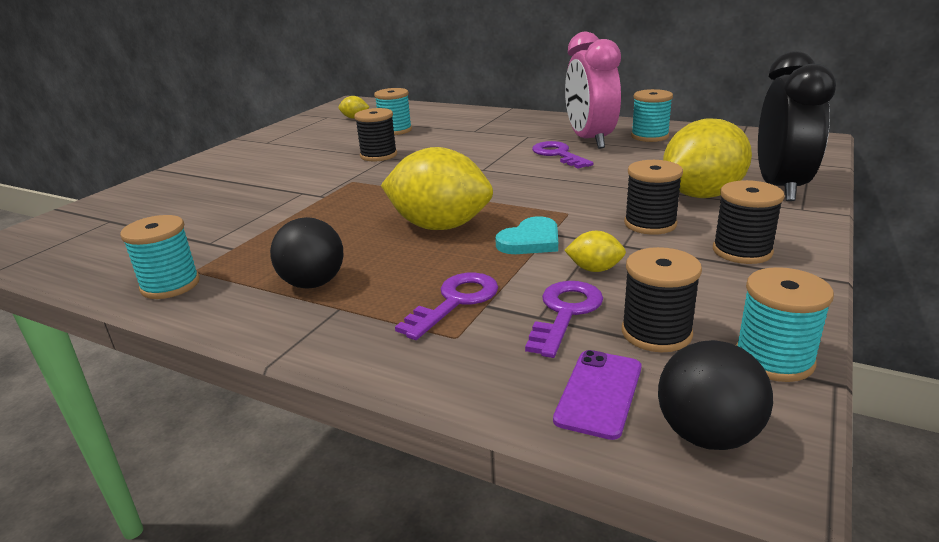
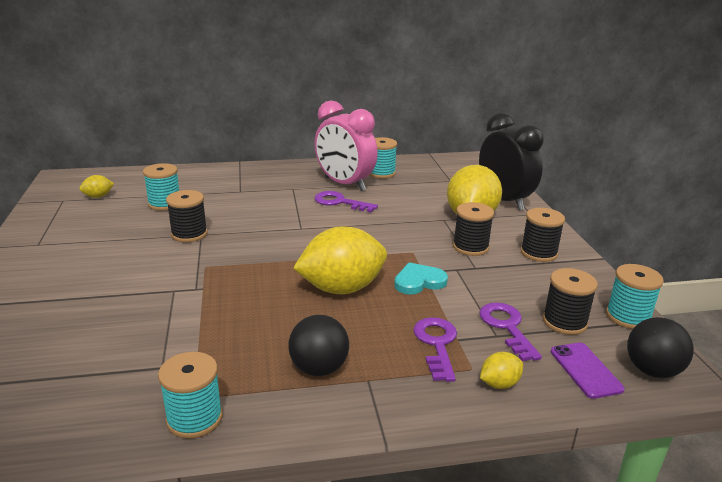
camera: 40 degrees left, 0 degrees up
(530, 241) = (419, 281): turquoise heart -> turquoise heart turned 120 degrees counterclockwise
(594, 269) = (483, 291): yellow lemon -> yellow lemon (499, 384)

